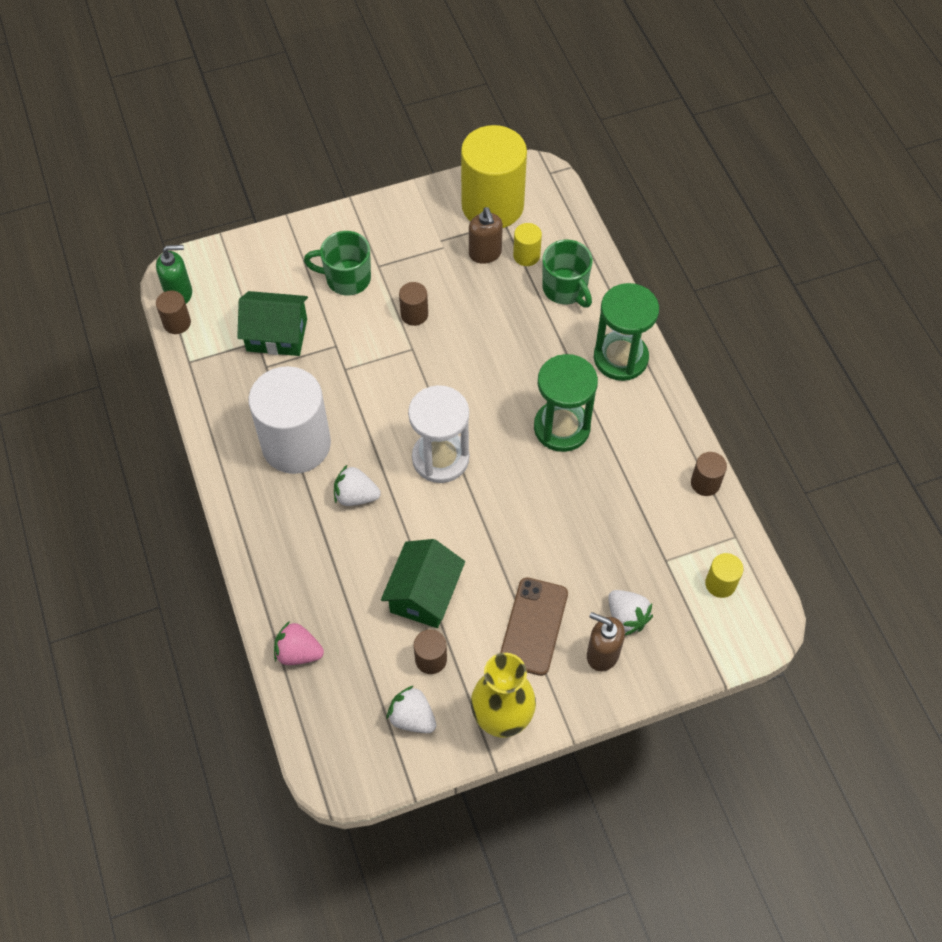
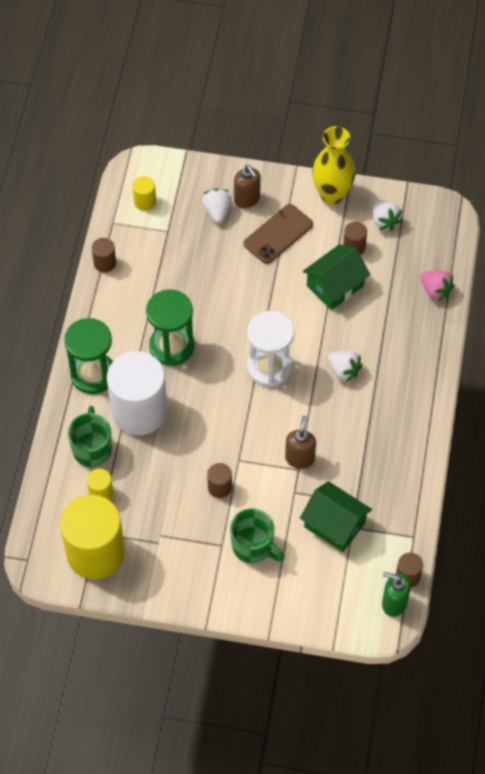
camera: 150 degrees left, 0 degrees up
(296, 444) = (365, 429): white cylinder -> white cylinder (139, 411)
(485, 254) = (131, 511): brown soap dispenser -> brown soap dispenser (299, 458)

